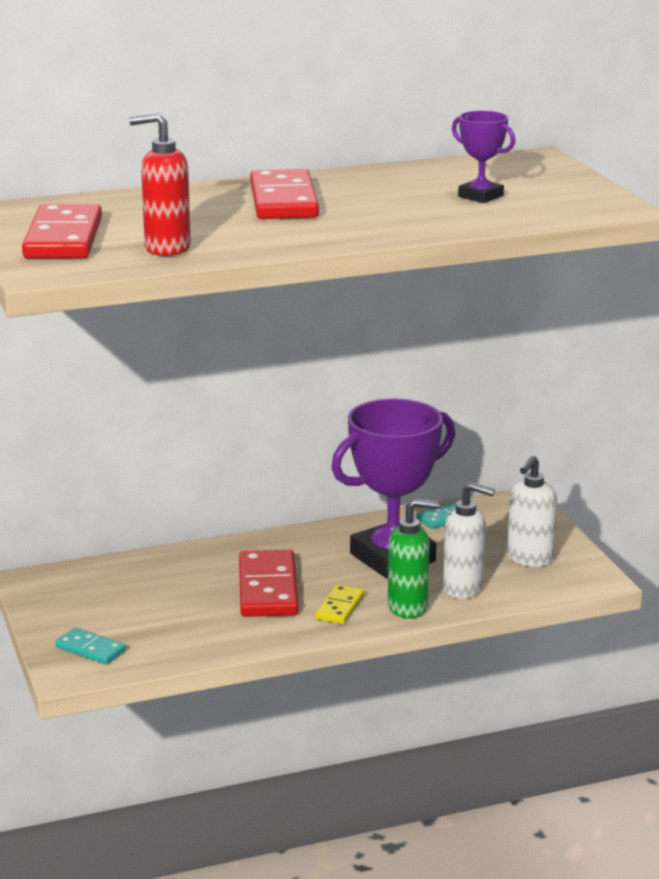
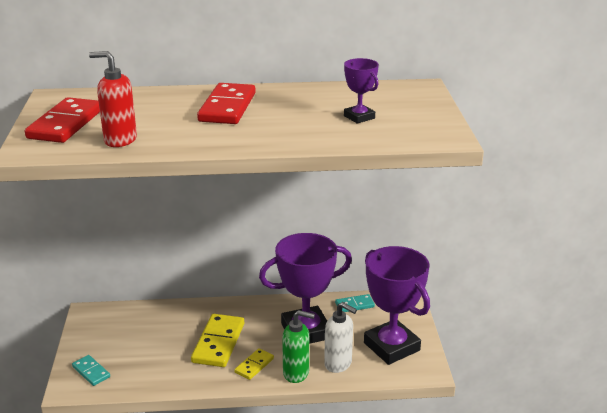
camera: 15 degrees right, 5 degrees up
(268, 589) = (218, 343): red domino -> yellow domino
(529, 559) = (391, 346): white soap dispenser -> purple trophy

